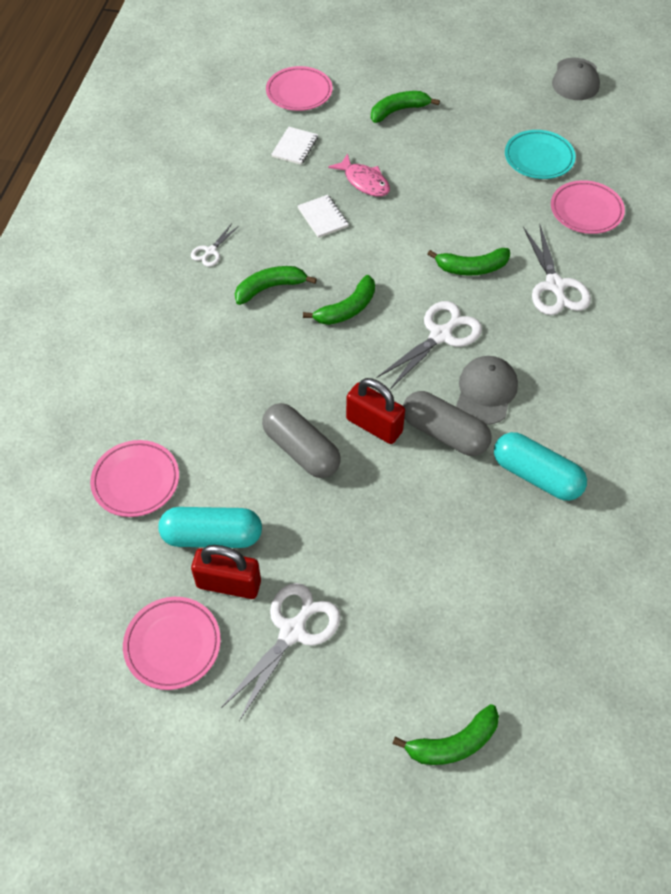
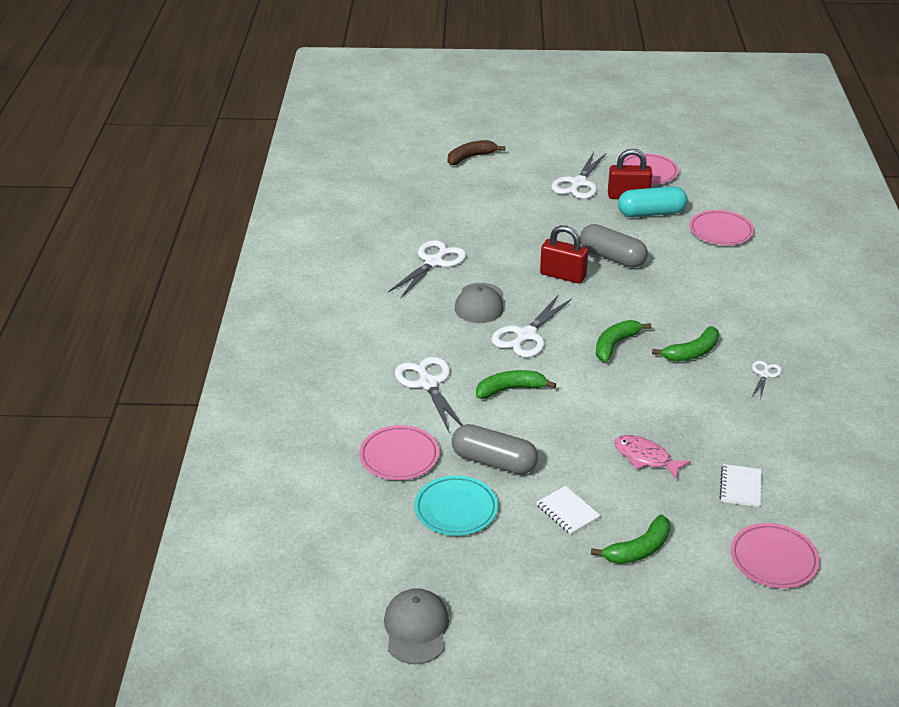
camera: 170 degrees right, 20 degrees down
(323, 217) = (673, 417): white notebook -> white notebook (567, 512)
(444, 433) = (507, 277): grey capsule -> grey capsule (494, 462)
(453, 743) = (470, 157): green banana -> brown banana
(536, 475) = (434, 262): turquoise capsule -> white scissors

